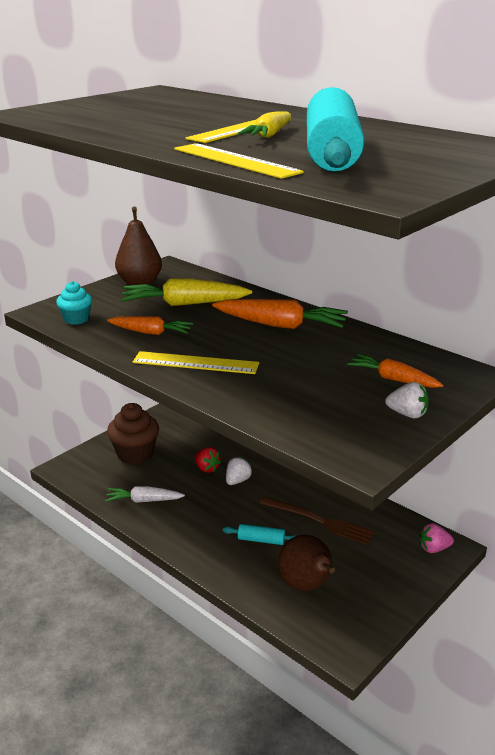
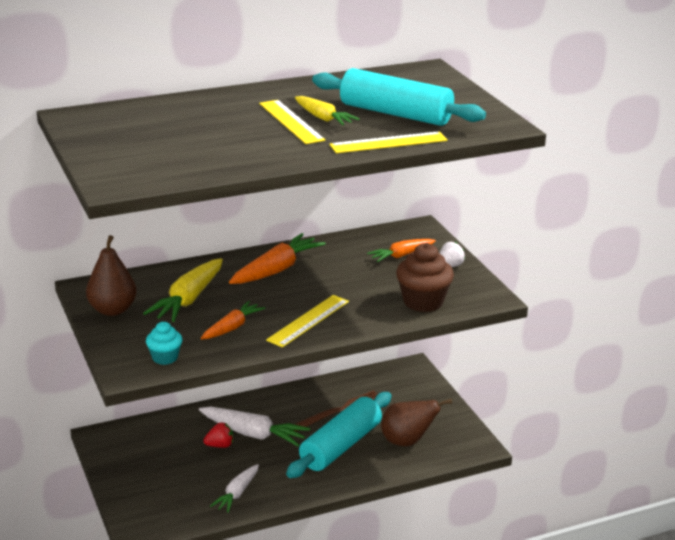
camera: 65 degrees left, 0 degrees up
(135, 454) = (157, 481): brown cupcake -> brown cupcake (423, 302)
(237, 481) = (253, 434): white strawberry -> white carrot
(261, 540) = (341, 446): turquoise rolling pin -> turquoise rolling pin, size x2.40
(434, 548) = (409, 373): pink strawberry -> none

